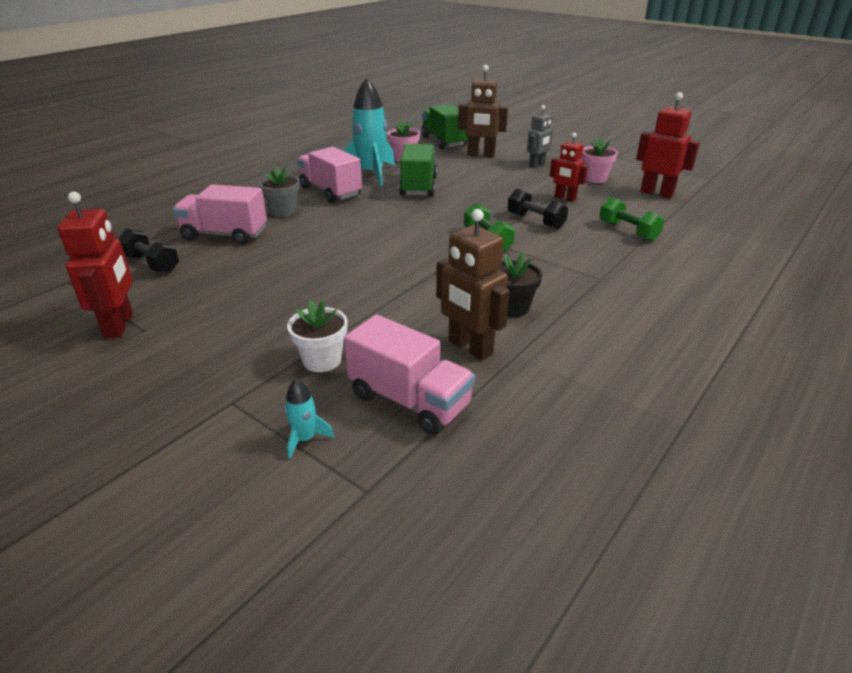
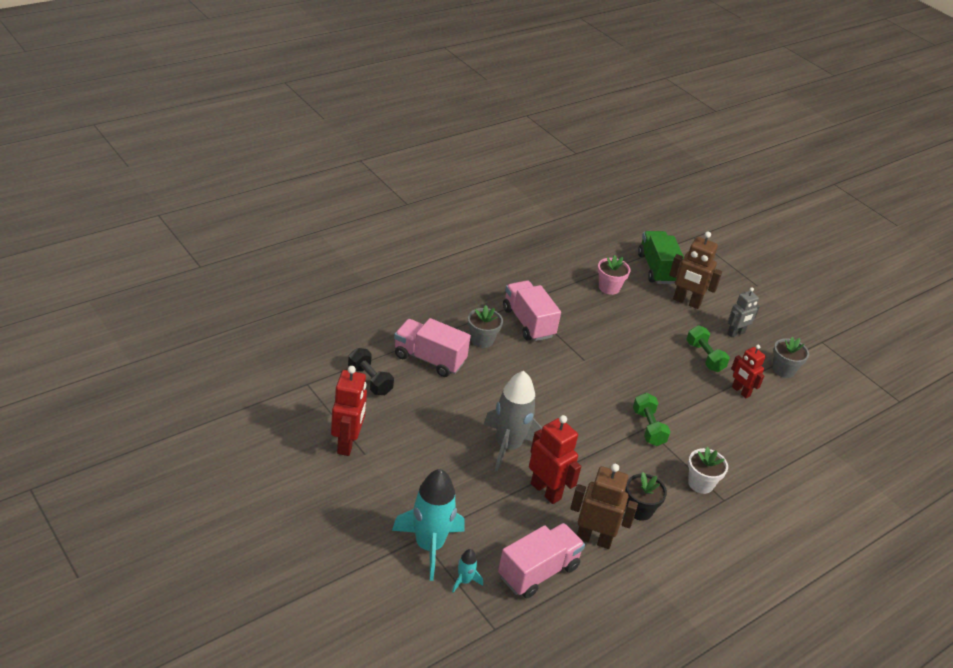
camera: 10 degrees right, 5 degrees up
(322, 360) = (486, 519): white flower pot -> white flower pot (700, 483)
(334, 285) = (508, 446): none -> grey rocket
(371, 174) = (571, 305): turquoise rocket -> turquoise rocket (429, 546)
(409, 400) = (538, 571): pink truck -> pink truck turned 90 degrees counterclockwise
(418, 186) = (610, 336): green truck -> none
(470, 347) = (594, 539): brown robot -> brown robot turned 135 degrees clockwise
(535, 221) = (700, 415): black dumbbell -> none
(594, 178) = (783, 370): pink flower pot -> grey flower pot
(628, 231) = (776, 451): green dumbbell -> green dumbbell (704, 357)
(656, 193) = (832, 408): red robot -> red robot (546, 491)

